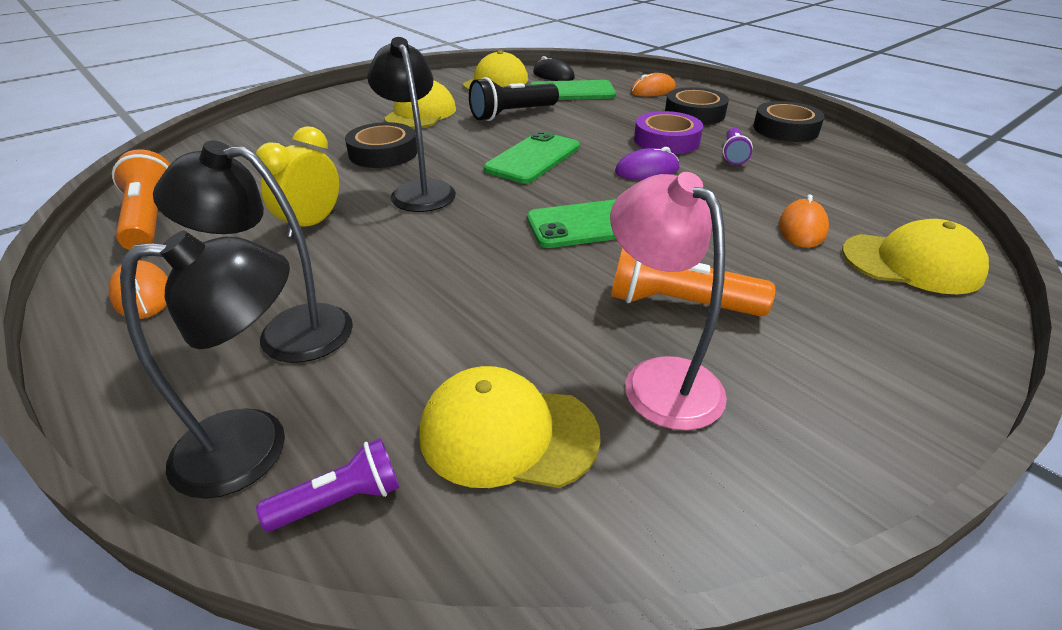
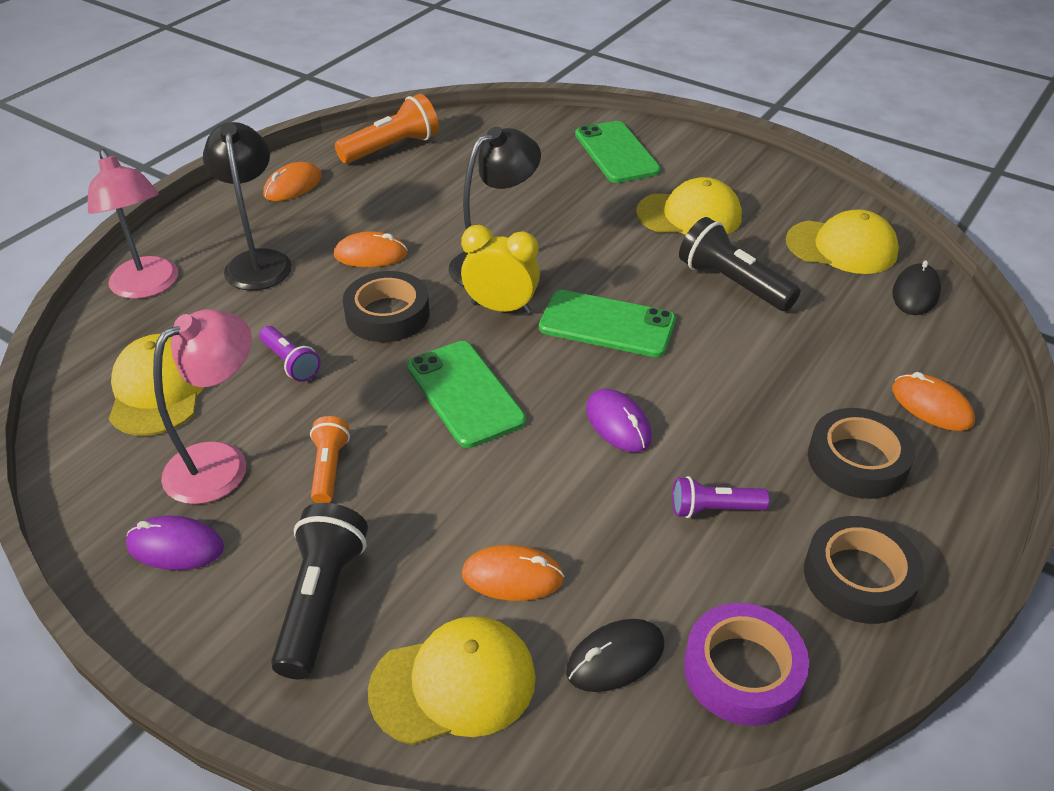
camera: 75 degrees right, 5 degrees up
(255, 446) = (148, 287): black lamp -> pink lamp
(311, 224) = (408, 223): yellow clock -> yellow clock (501, 308)
(341, 500) = (106, 333): purple flashlight -> purple flashlight (290, 363)
(347, 251) = (371, 255): none -> orange mouse
(383, 153) = (568, 219): black tape -> black tape (387, 314)
(572, 92) = (857, 322): green phone -> green phone (616, 153)
(666, 140) = (727, 435): purple tape -> purple tape (743, 671)
(677, 303) = (329, 468): orange flashlight -> orange flashlight, size x0.60
(791, 419) = (175, 547): none -> purple mouse
(847, 320) = (321, 601): none -> black flashlight
(866, 202) = (615, 658): none -> black mouse
(911, 263) = (453, 684): yellow cap -> yellow cap turned 105 degrees counterclockwise

